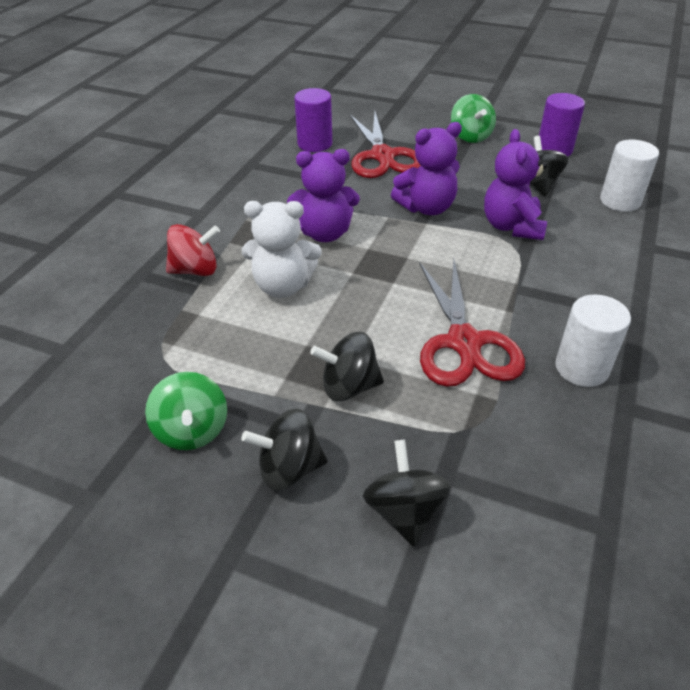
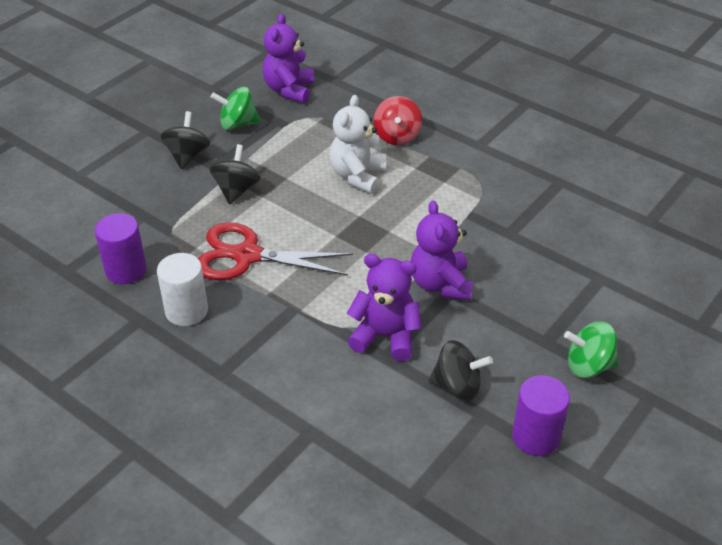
camera: 105 degrees right, 0 degrees up
(315, 144) = (594, 231): purple cylinder -> purple cylinder (126, 270)
(325, 233) = (421, 210): purple teddy bear -> purple teddy bear (289, 90)
(382, 156) = (555, 277): red scissors -> none
(404, 511) = (131, 193): black spinning top -> none
(620, 201) = (400, 449): white cylinder -> none

